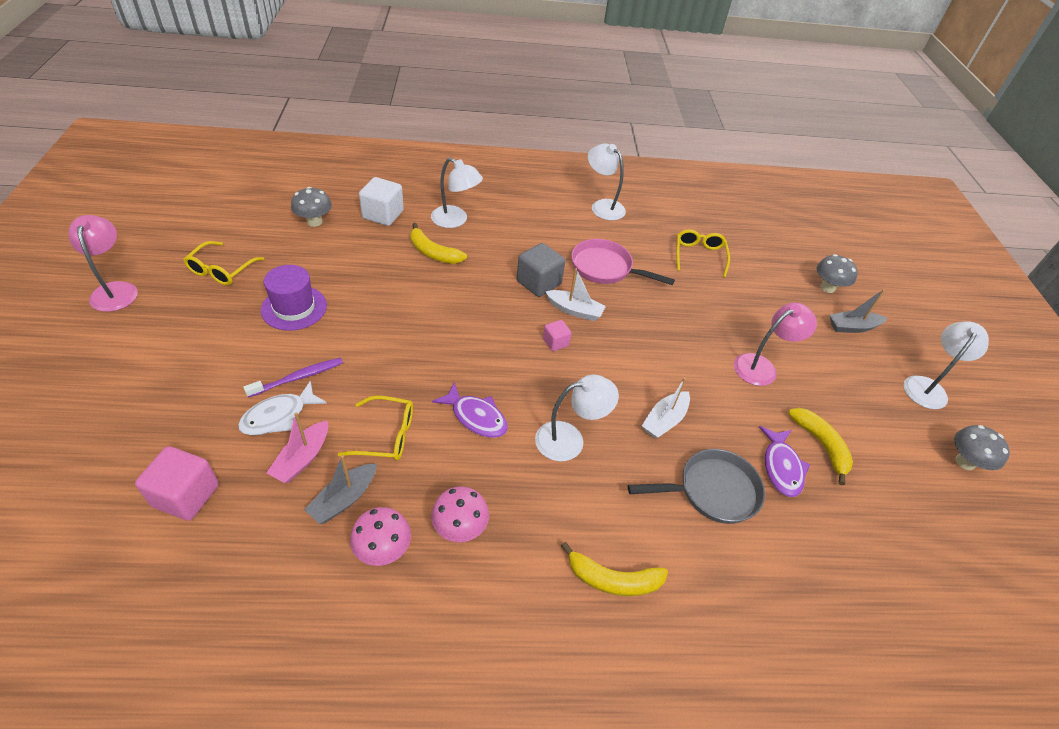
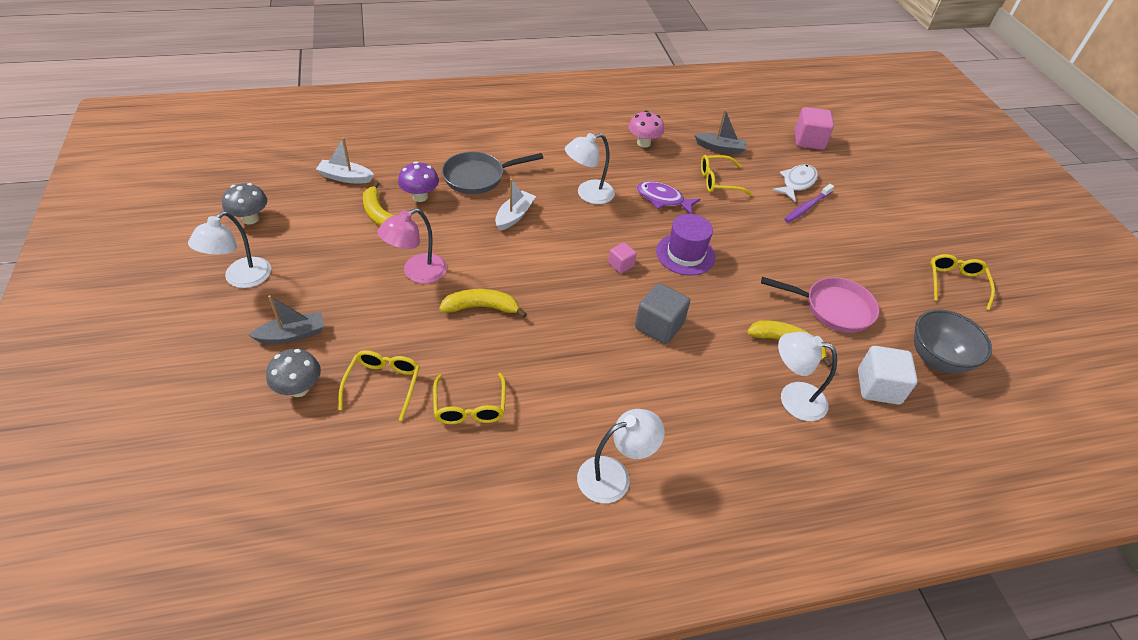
camera: 170 degrees right, 0 degrees up
(115, 290) = (1008, 250): pink lamp -> none
(294, 308) = (861, 259): purple hat -> purple hat (685, 254)
(302, 458) = (761, 163): pink boat -> none
(314, 222) = (937, 359): grey mushroom -> grey bowl
(344, 499) = (720, 148): grey boat -> grey boat turned 75 degrees clockwise
(383, 550) = (682, 131): pink mushroom -> none
(574, 310) = (611, 300): white boat -> white boat (345, 177)
(602, 206) = (614, 476): white lamp -> white lamp turned 60 degrees counterclockwise
(605, 268) = (590, 361): pink pan -> pink pan (833, 308)
(612, 579) = (545, 131): yellow banana -> yellow banana (482, 307)
(766, 280) = (383, 384): none -> yellow glasses
(781, 467) = (420, 196): purple fish -> purple mushroom

